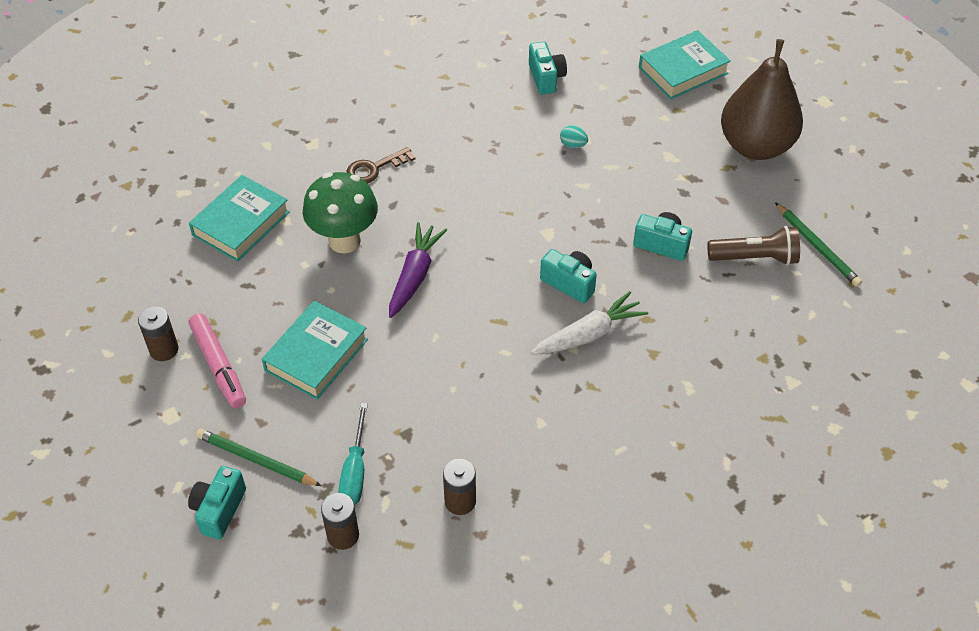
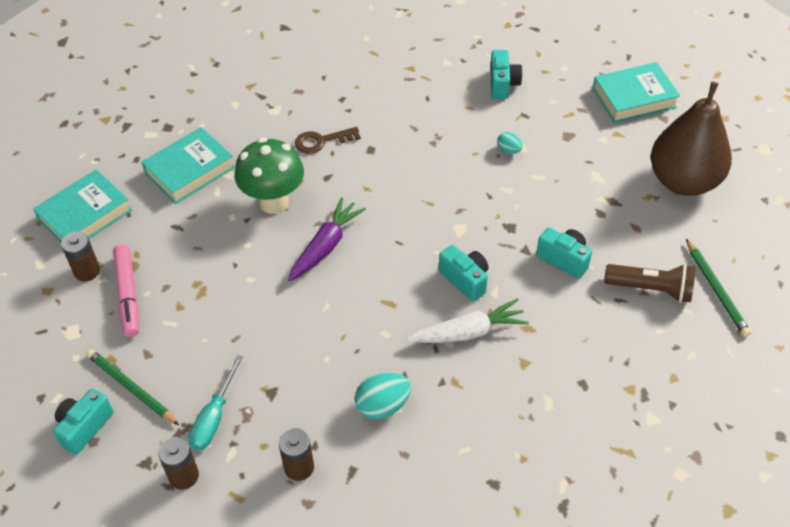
camera: 15 degrees right, 0 degrees up
(316, 355) = (215, 302): turquoise book -> turquoise book (85, 215)
(526, 423) = (383, 406): none -> turquoise egg

